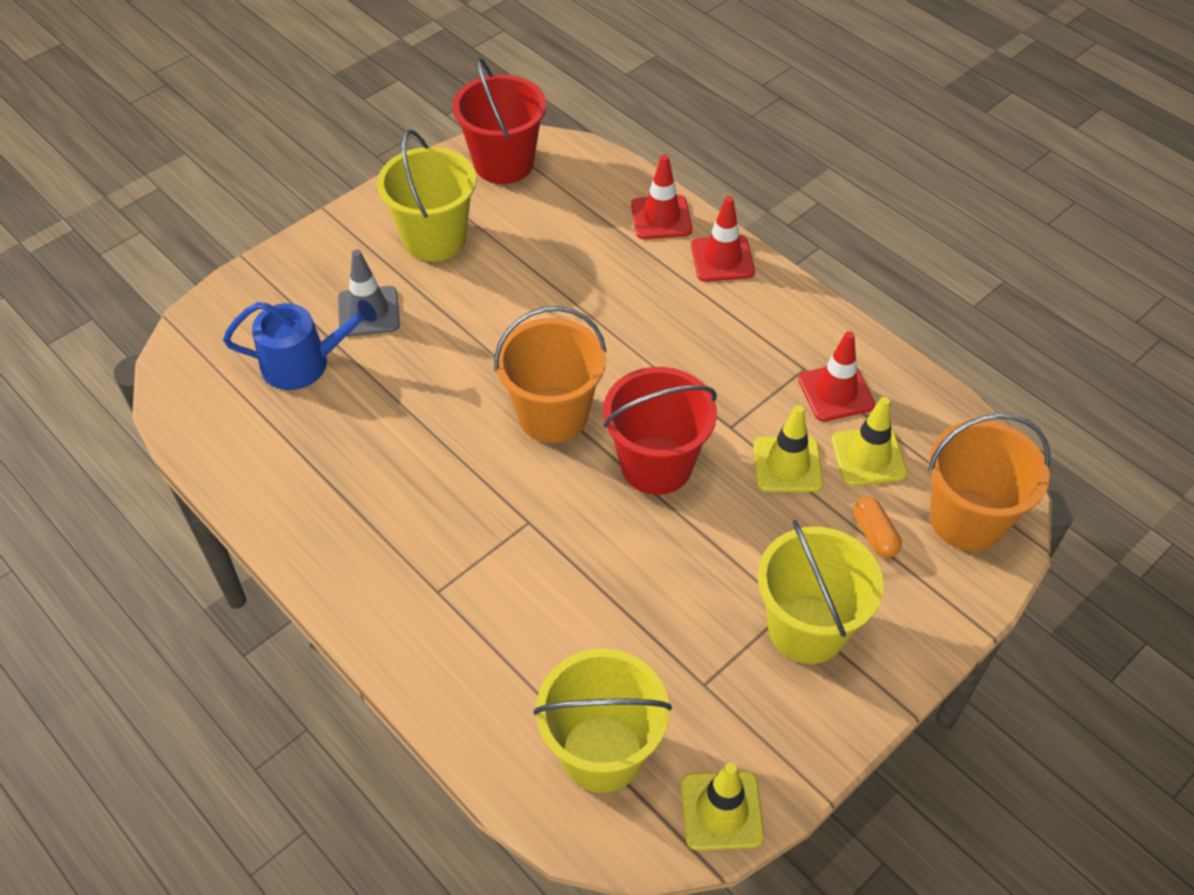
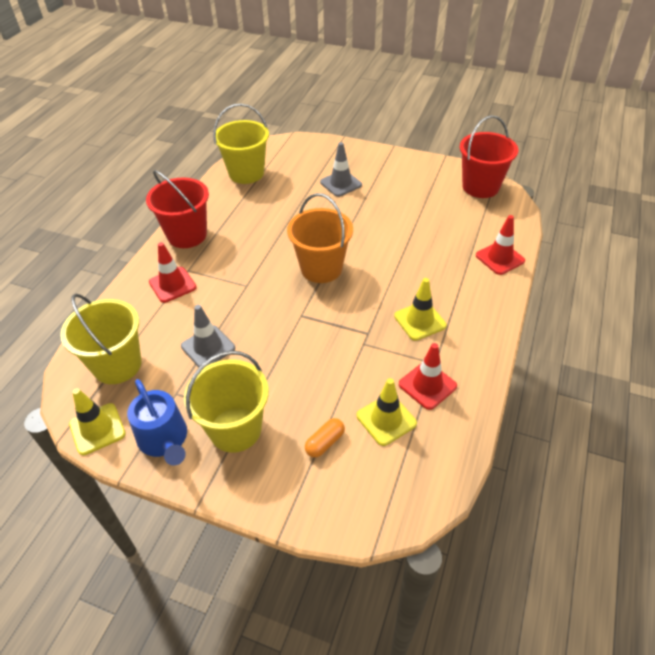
camera: 65 degrees right, 5 degrees down
(303, 363) = (295, 178): blue watering can -> blue watering can (164, 439)
(434, 238) = (405, 185): yellow bucket -> yellow bucket (246, 173)
(633, 615) = (208, 347): none -> grey traffic cone
(656, 465) = (314, 321): red bucket -> red bucket (187, 235)
(722, 259) = (492, 295): red traffic cone -> red traffic cone (172, 285)
(787, 465) = (352, 379): yellow traffic cone -> yellow traffic cone (420, 321)
(967, 519) = (368, 493): orange bucket -> none

